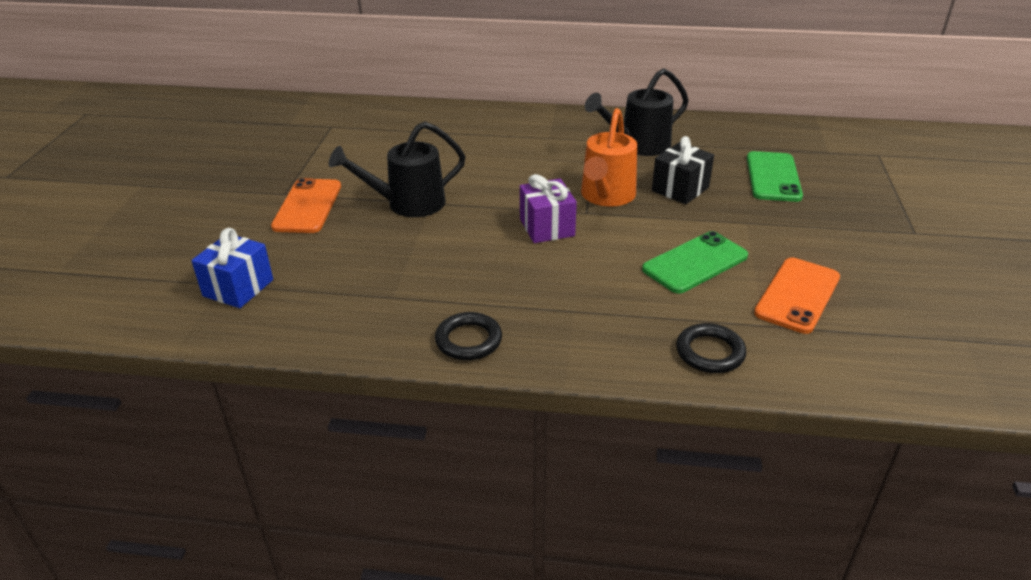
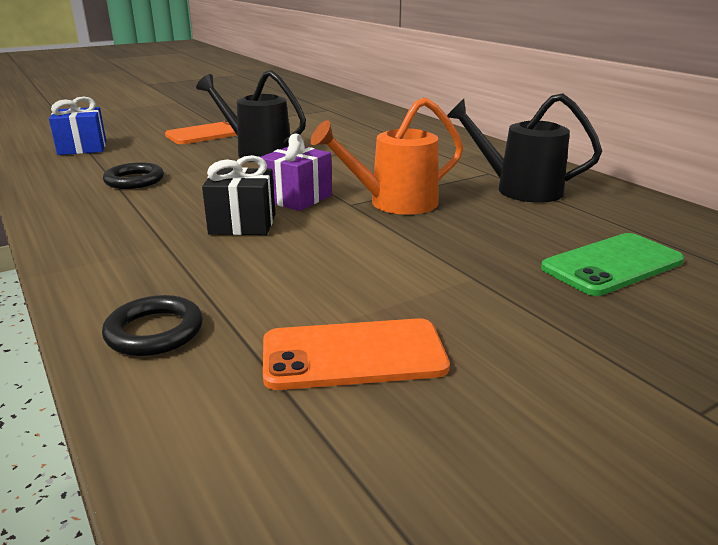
camera: 50 degrees right, 10 degrees down
(468, 340) = (75, 222): black ring -> black ring (134, 180)
(680, 189) = (475, 227): black gift -> black gift (242, 224)
(695, 263) = (335, 274): green phone -> none

